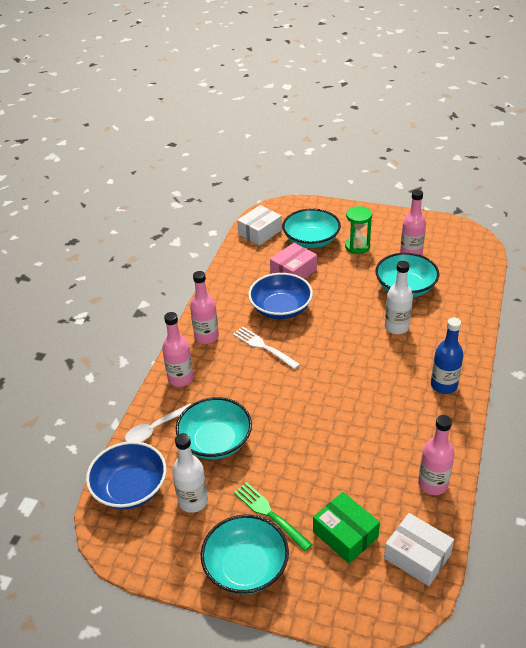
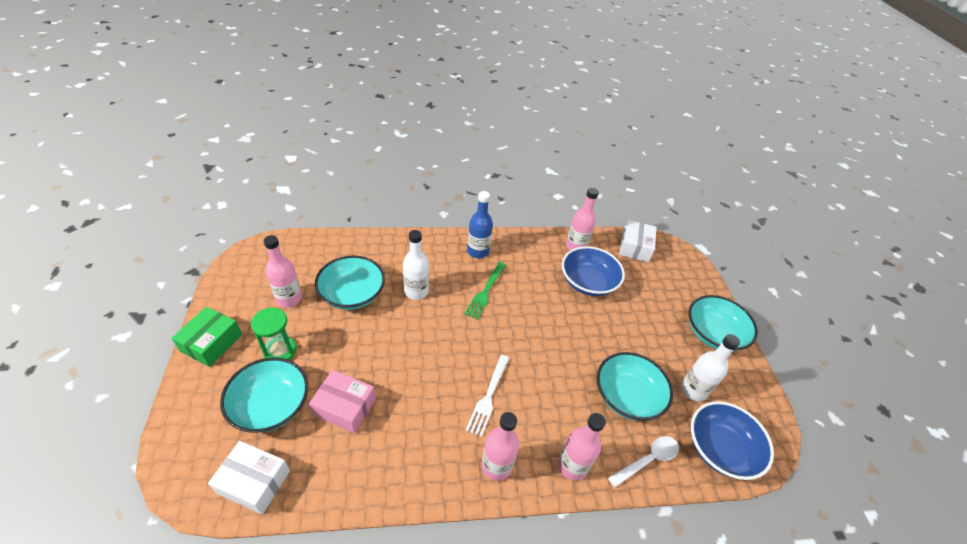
camera: 120 degrees left, 5 degrees up
(155, 428) = (648, 460): white spoon -> white spoon turned 60 degrees counterclockwise
(270, 514) = (664, 332): green fork -> green fork (485, 291)
(281, 308) = (420, 399): blue bowl -> blue bowl (588, 282)
(345, 534) = (647, 284): green box -> green box (211, 343)

